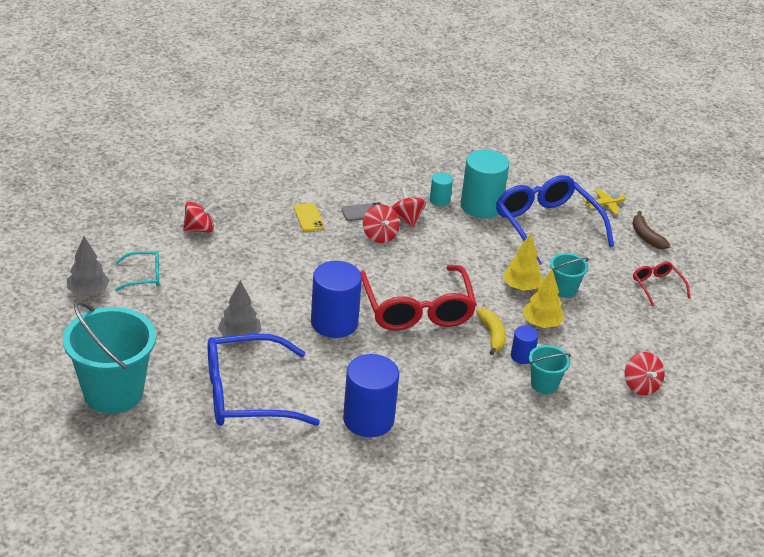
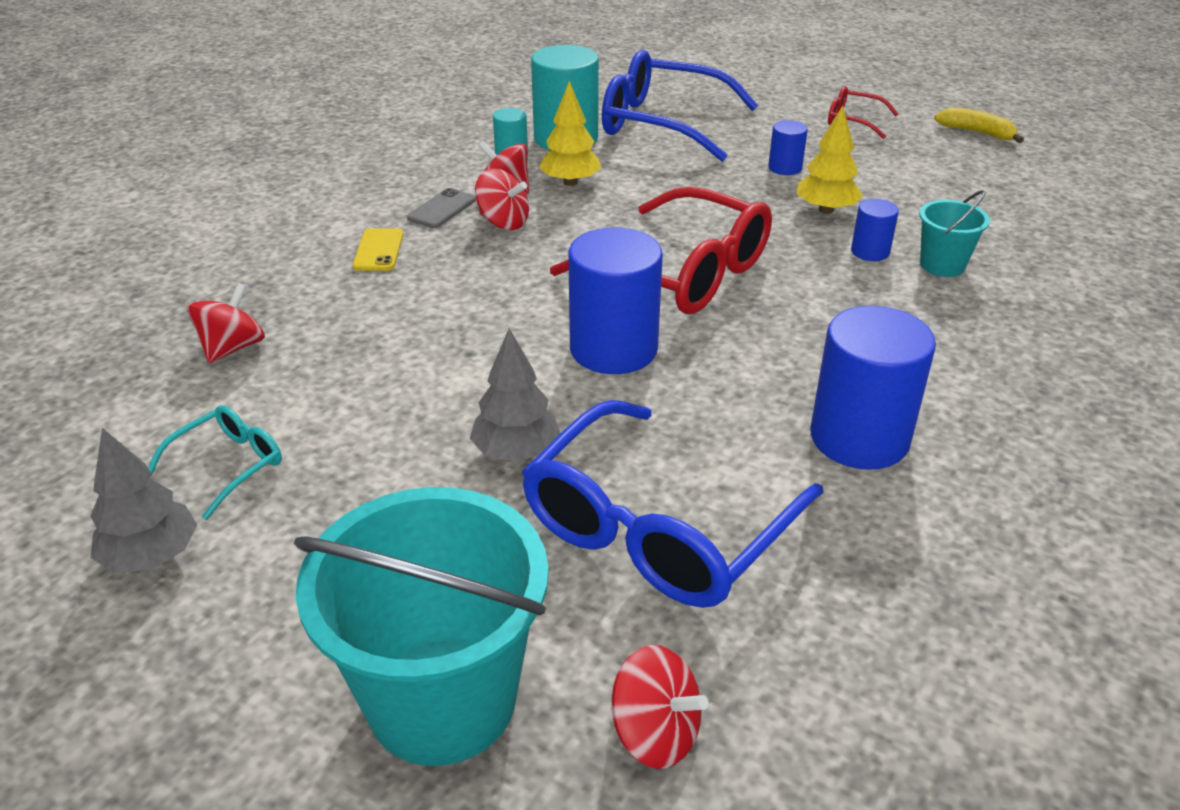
camera: 40 degrees left, 0 degrees up
(308, 217) = (378, 250): yellow phone -> yellow phone turned 60 degrees clockwise
(492, 335) = (803, 250): yellow banana -> yellow banana (977, 132)
(521, 287) = (742, 188): yellow tree -> yellow tree (570, 182)
(564, 289) = (785, 168): turquoise bucket -> blue cylinder
(605, 205) = (681, 81): yellow plane -> none
(641, 386) = (1014, 210): red spinning top -> red spinning top (655, 733)
(646, 236) = (765, 88): brown banana -> none

